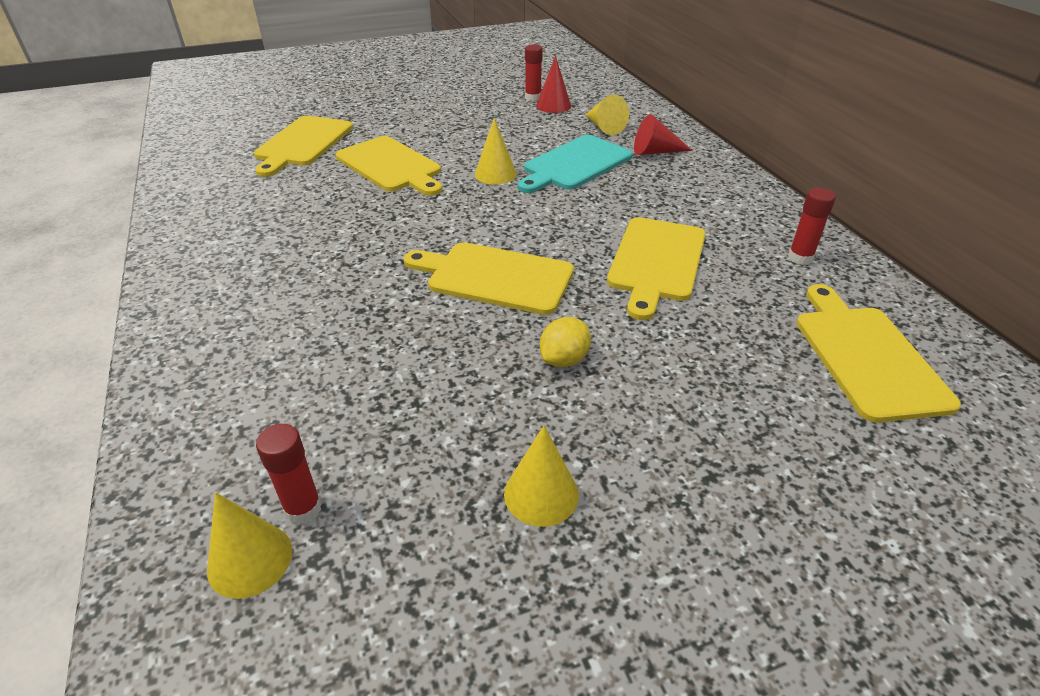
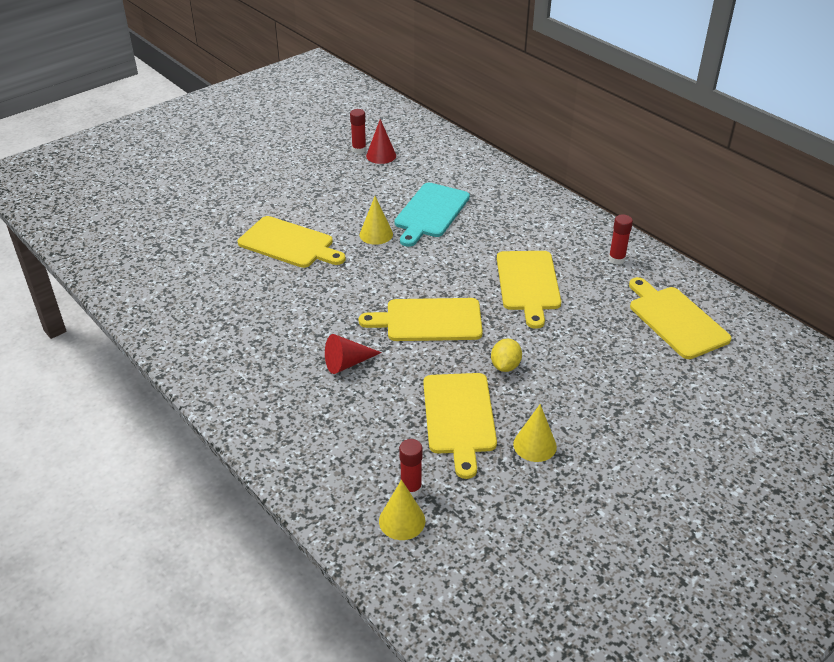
camera: 20 degrees left, 0 degrees up
(303, 143) = (198, 236): yellow cutting board -> yellow cutting board (459, 417)
(604, 127) = (433, 171): yellow cone -> none
(655, 152) = (483, 188): red cone -> red cone (347, 363)

